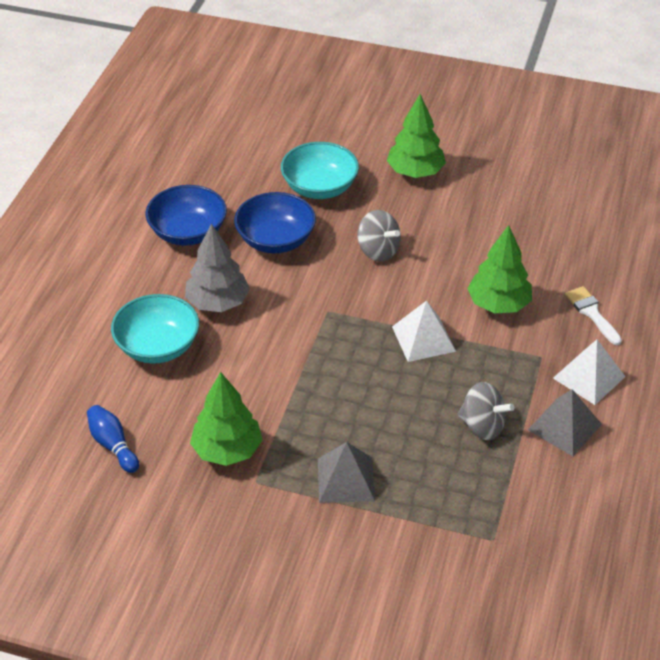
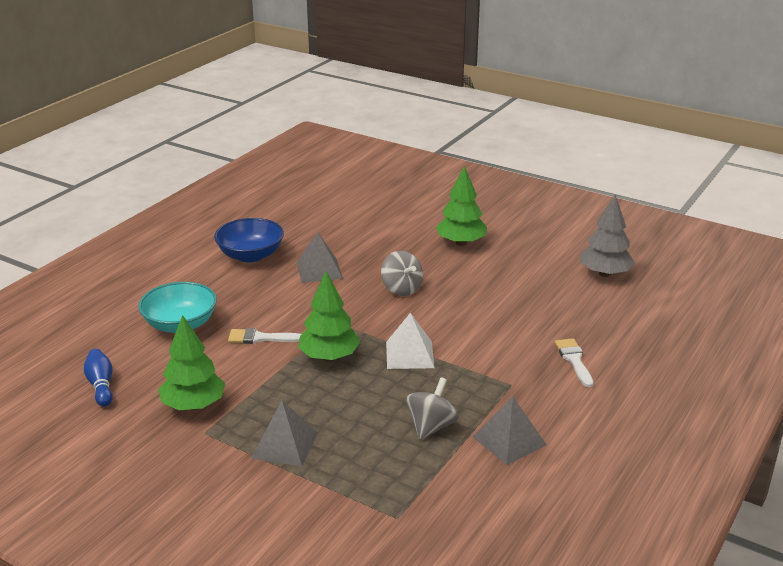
camera: 15 degrees right, 15 degrees down
(217, 302) = (247, 303): grey tree -> grey tree (605, 273)
(255, 347) = (260, 338): none -> white brush
(275, 240) = (319, 270): blue bowl -> grey pyramid
(319, 187) = (375, 242): turquoise bowl -> none
(482, 426) = (431, 427): grey spinning top -> grey spinning top turned 105 degrees counterclockwise
(498, 304) = (490, 340): green tree -> green tree (329, 357)
(589, 377) = (550, 406): white pyramid -> none

